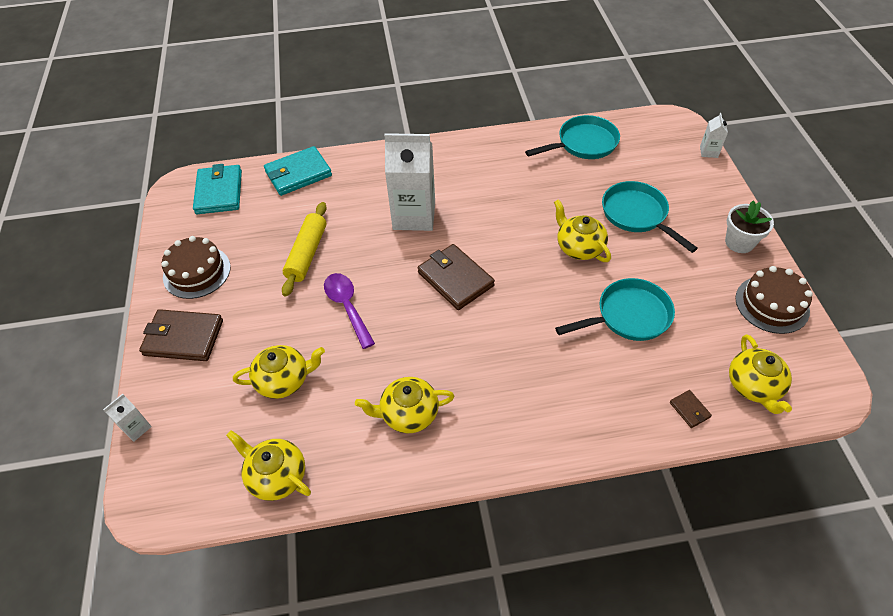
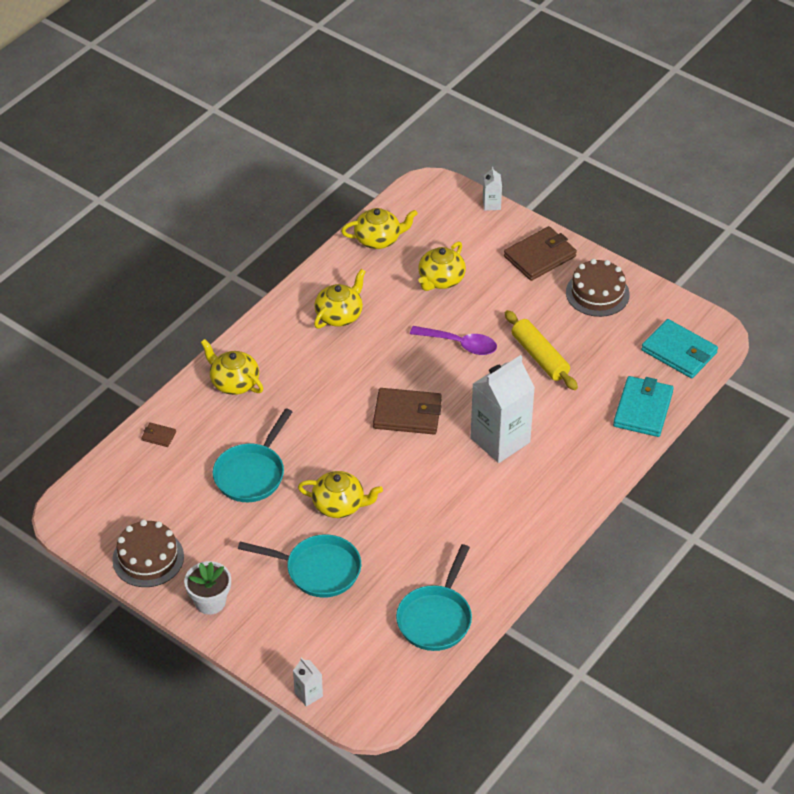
camera: 135 degrees right, 5 degrees down
(754, 386) = (124, 481): yellow teapot -> yellow teapot (234, 382)

